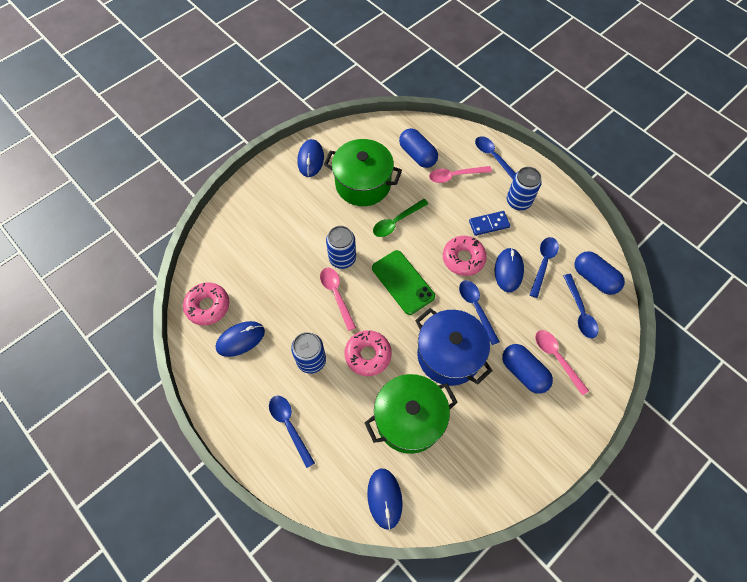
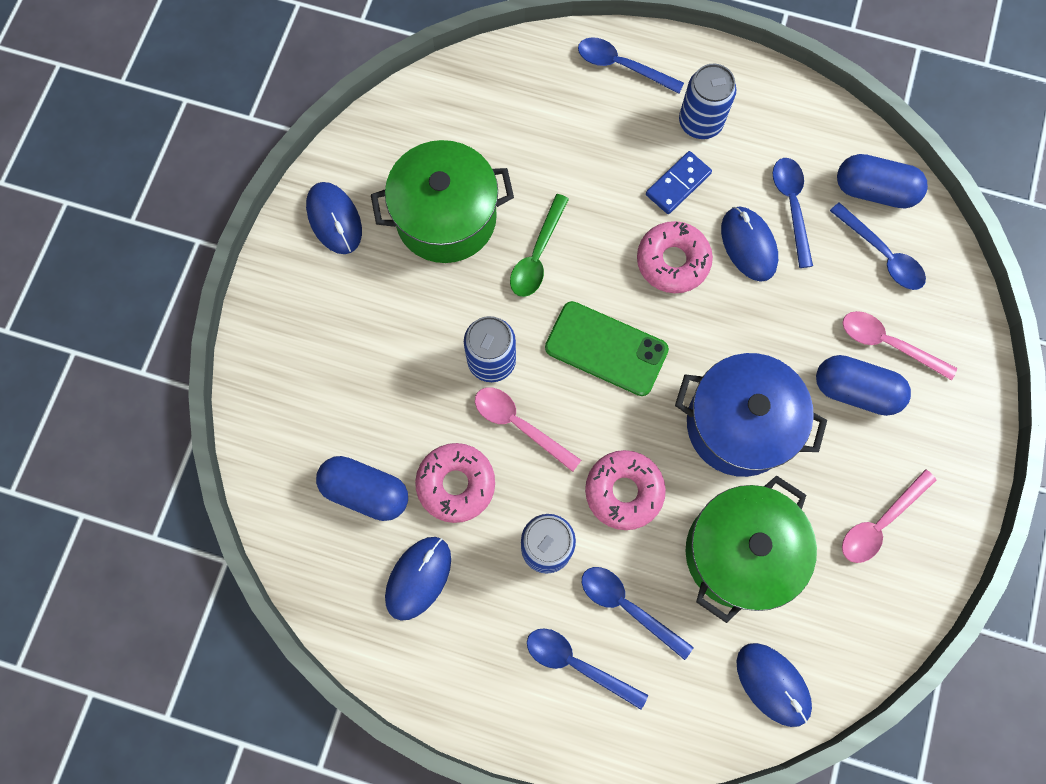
camera: 30 degrees left, 10 degrees up
(208, 306) = (332, 555): pink donut -> pink donut (456, 484)
(417, 155) = (501, 122): blue capsule -> blue capsule (365, 491)
(455, 176) = (581, 128): pink spoon -> pink spoon (880, 522)
(476, 308) = (736, 330): blue spoon -> blue spoon (627, 607)

